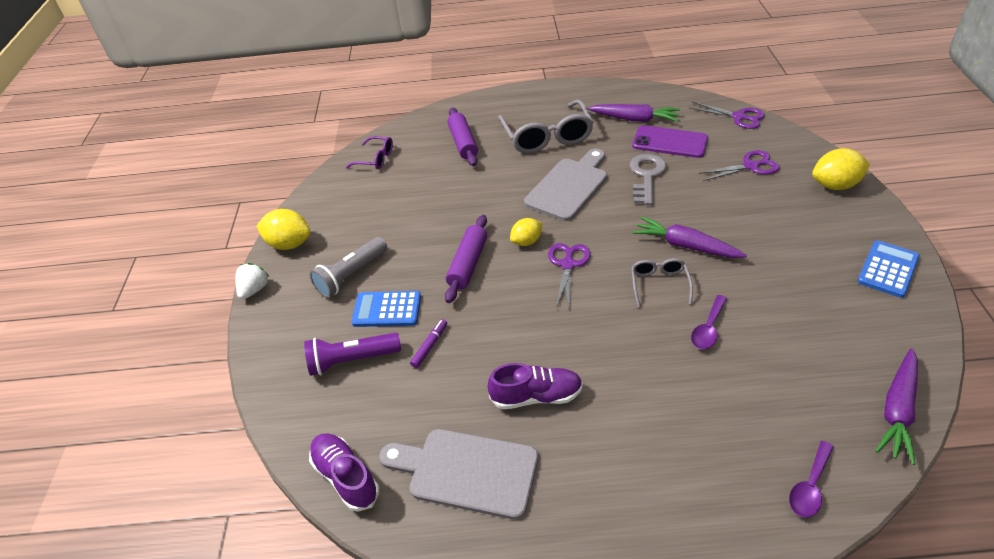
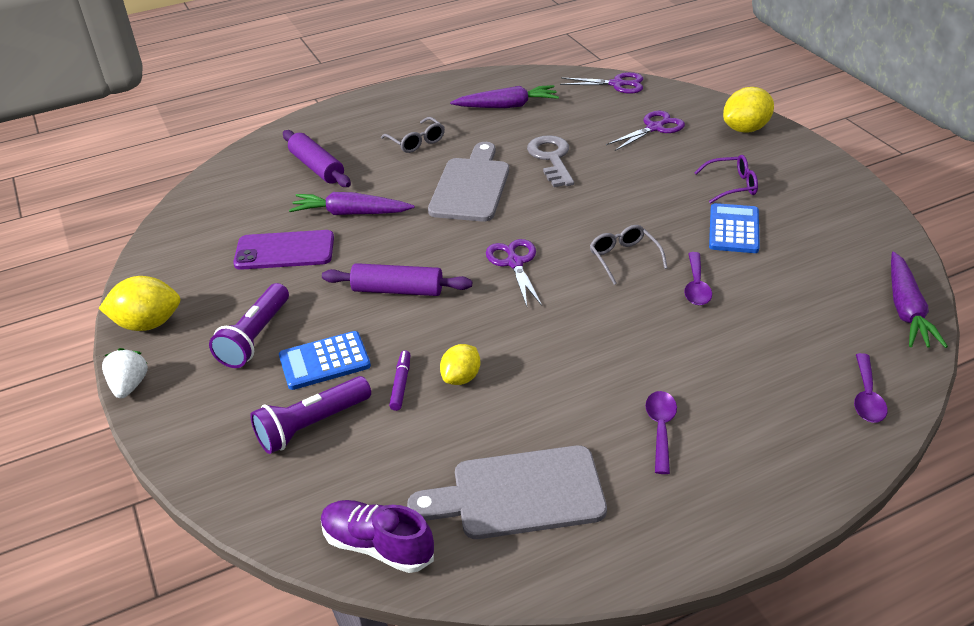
camera: 25 degrees left, 5 degrees down
(351, 275) = (255, 337): grey flashlight -> purple flashlight
(376, 159) = (211, 206): purple glasses -> purple glasses (732, 185)
(468, 264) = (397, 290): purple rolling pin -> purple rolling pin turned 75 degrees counterclockwise
(526, 241) = (454, 251): yellow lemon -> yellow lemon (461, 378)
(536, 396) = (554, 398): purple shoe -> none
(547, 137) = (416, 142): grey glasses -> grey glasses, size x0.52
(608, 453) = (661, 429): none -> purple spoon
(670, 142) = (558, 121): purple phone -> purple phone (284, 251)
(685, 246) = (630, 216): purple carrot -> purple carrot (350, 213)
(888, 269) = (833, 192): blue calculator -> blue calculator (733, 229)

